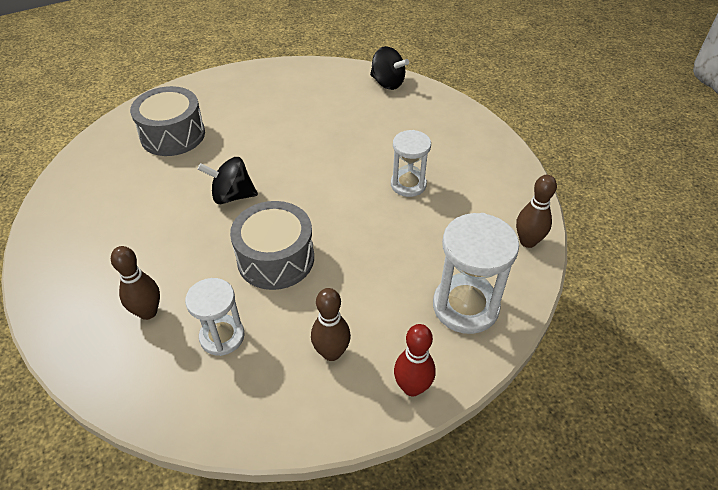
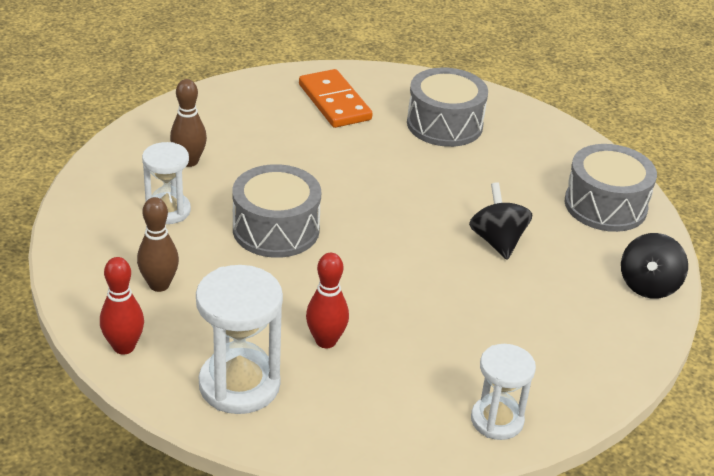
camera: 75 degrees right, 10 degrees down
(105, 194) = (334, 102): none -> orange domino
(232, 196) = (361, 184): black spinning top -> black spinning top (497, 241)
(303, 81) = (605, 205): none -> grey drum
(408, 184) = (433, 323): white hourglass -> white hourglass (497, 420)
(420, 246) = (326, 341): none -> red bowling pin
(527, 241) = (364, 444): brown bowling pin -> none

